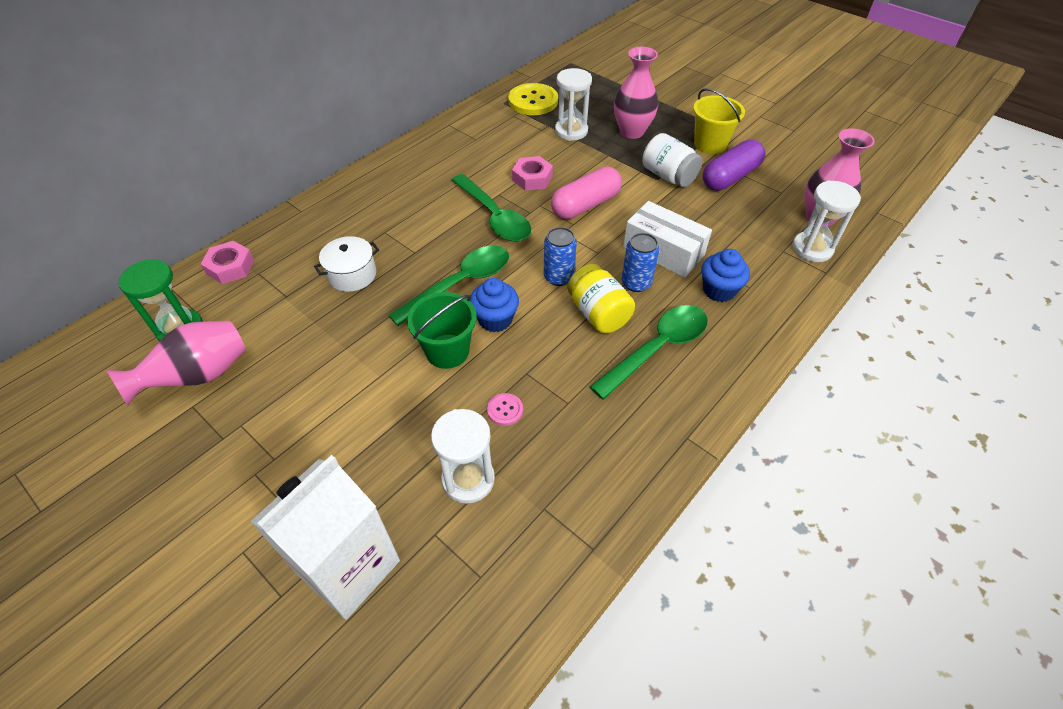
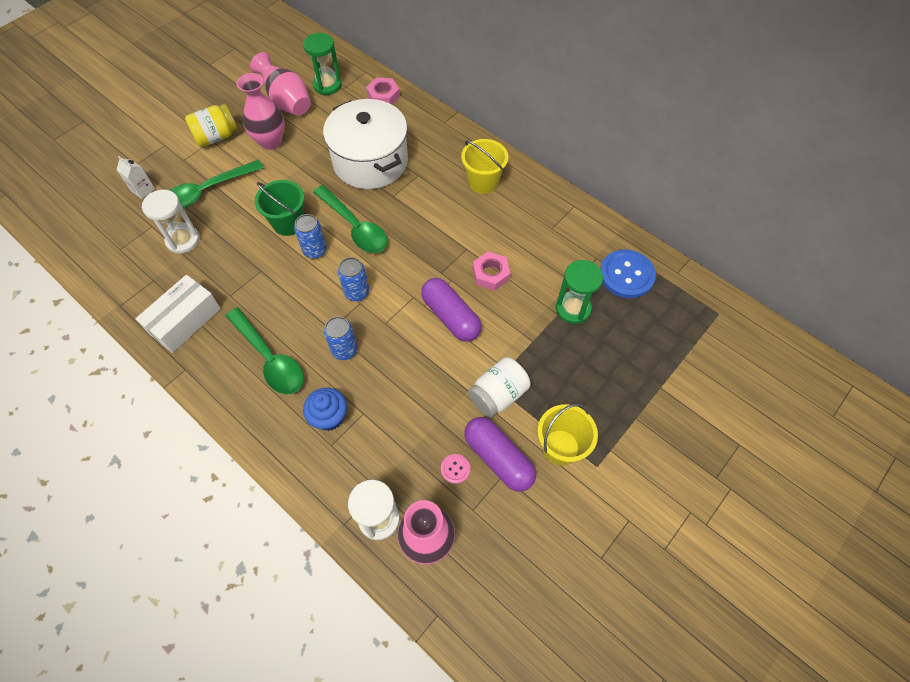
camera: 90 degrees right, 10 degrees up
(348, 567) = (143, 190): white carton -> white carton, size x0.43
(352, 275) = (370, 161): white pot -> white pot, size x2.07
(406, 181) = (483, 182): none -> yellow bucket
(494, 216) = (435, 246): green spoon -> green spoon (207, 191)
(495, 319) = (315, 250): blue cupcake -> blue can
(505, 410) = (231, 258): pink button -> pink button (455, 469)
(533, 101) = (626, 275): yellow button -> blue button
(571, 131) = (573, 309): white hourglass -> green hourglass
(585, 205) = (451, 316): pink capsule -> purple capsule
(598, 314) = (312, 319): yellow jar -> yellow jar (217, 137)
(632, 132) = (578, 367): pink vase -> pink vase (270, 141)
(663, 251) = (384, 376): white box -> white box (185, 321)

